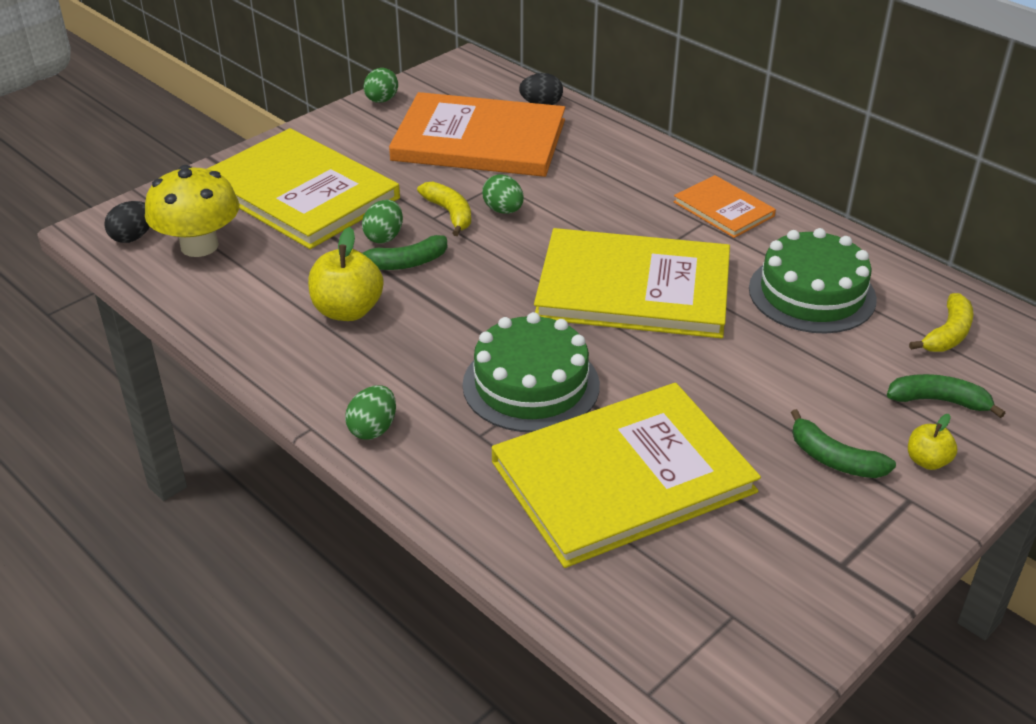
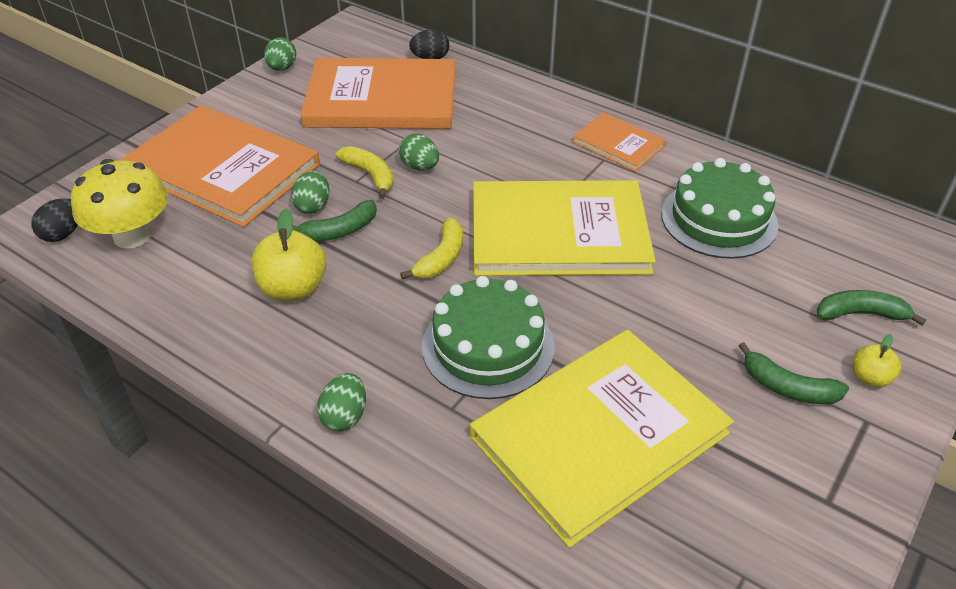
camera: 10 degrees left, 5 degrees up
(300, 192) = (223, 168): yellow book -> orange book
(947, 334) = (847, 245): yellow banana -> yellow banana (441, 258)

